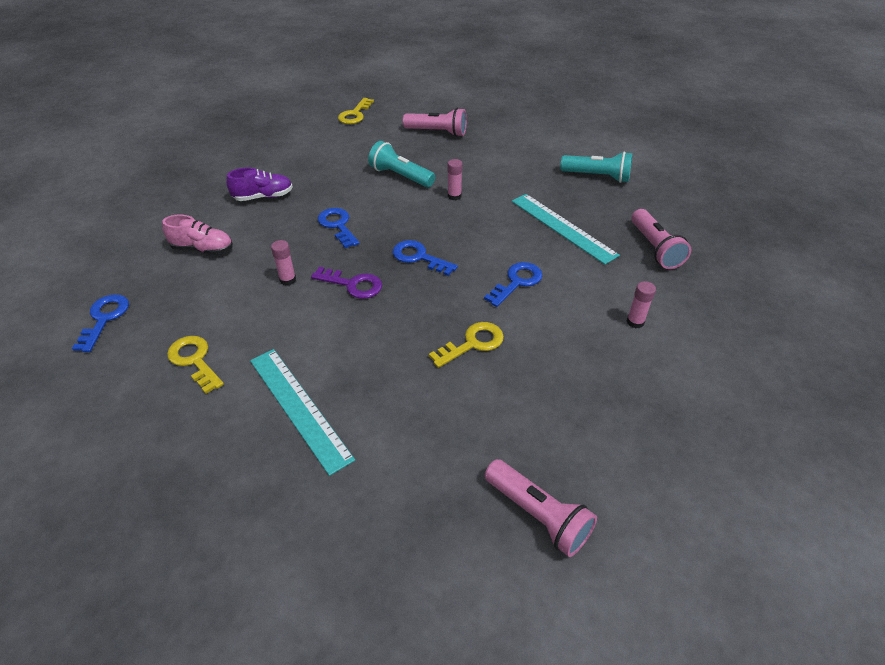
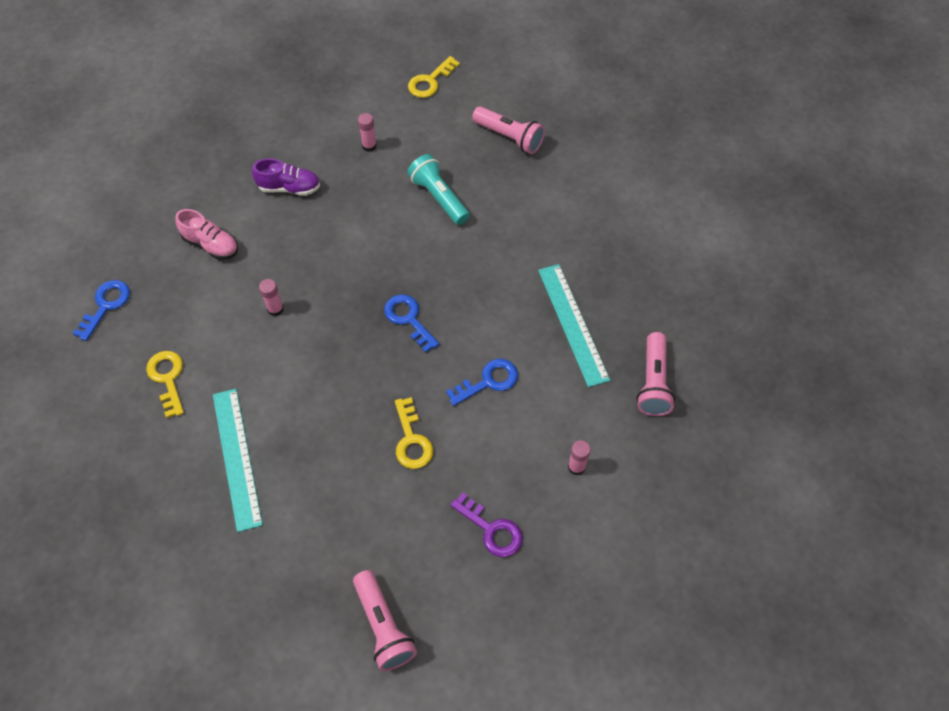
camera: 20 degrees right, 15 degrees up
(337, 225) = (347, 251): blue key -> none
(353, 285) = (332, 334): purple key -> purple key (492, 530)
(454, 196) = (482, 244): pink glue stick -> pink glue stick (369, 146)
(473, 343) = (412, 440): yellow key -> yellow key turned 90 degrees clockwise
(597, 176) = (653, 261): turquoise flashlight -> none

